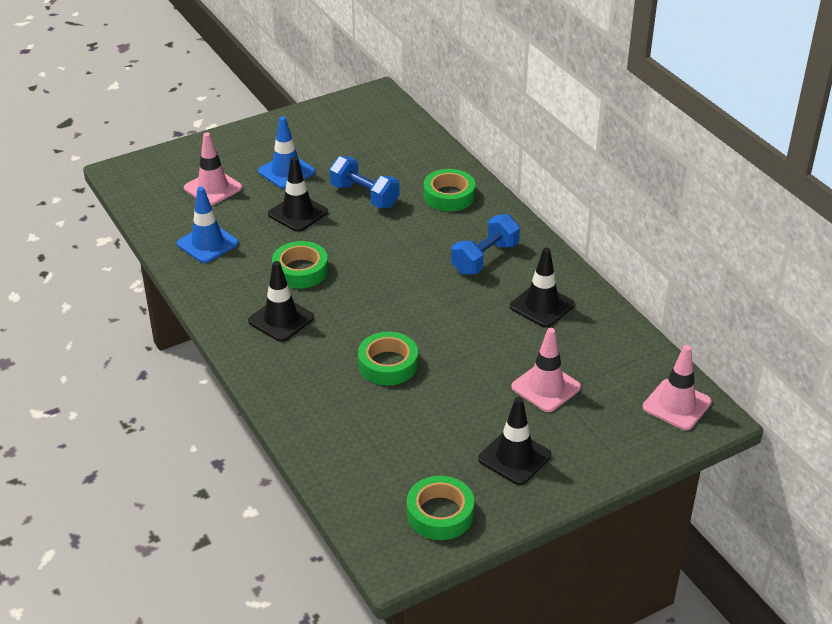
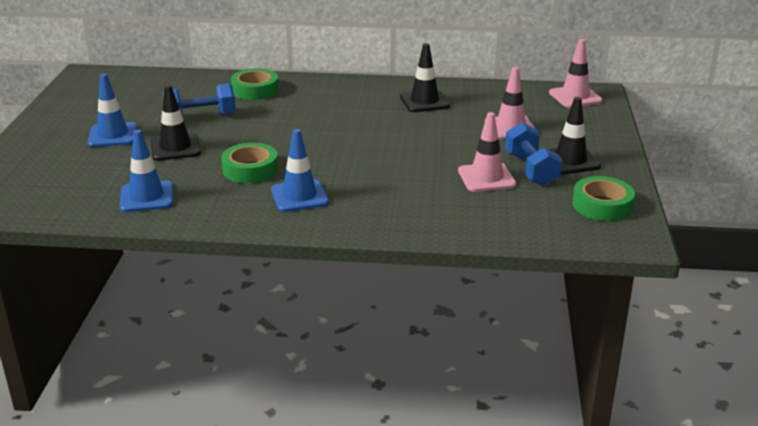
camera: 55 degrees left, 10 degrees down
(213, 188) = (74, 171): pink traffic cone -> pink traffic cone (486, 178)
(281, 319) = (299, 196): black traffic cone -> blue traffic cone
(388, 364) = (414, 172): green tape -> none
(485, 258) = (345, 102): blue dumbbell -> blue dumbbell (531, 170)

